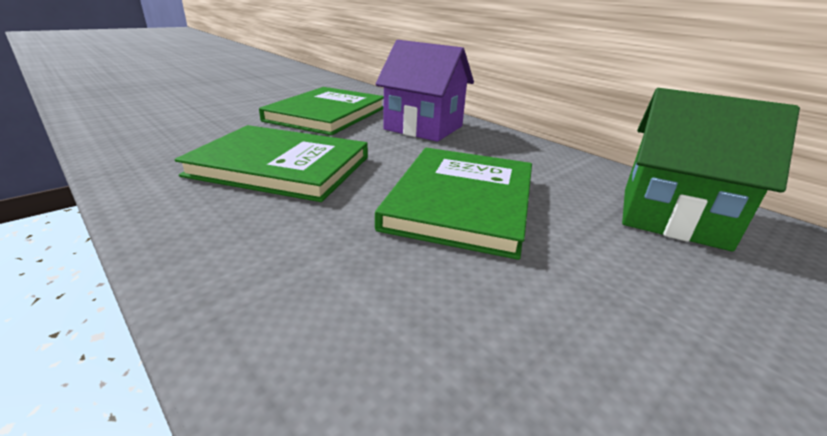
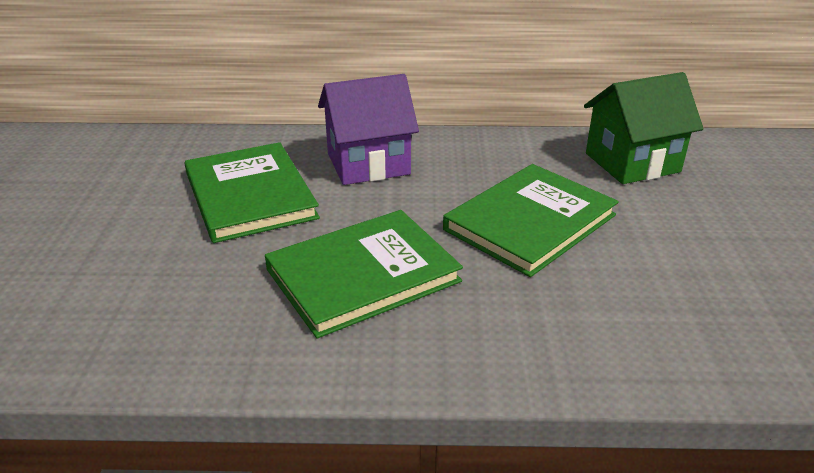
camera: 45 degrees left, 5 degrees up
(461, 202) = (530, 222): green book -> green book turned 75 degrees clockwise

